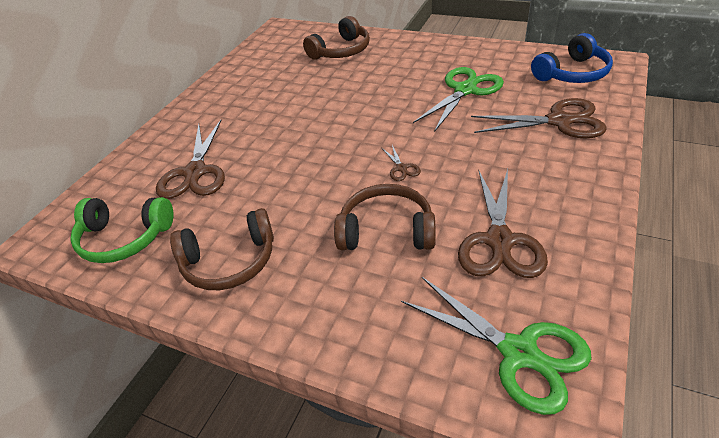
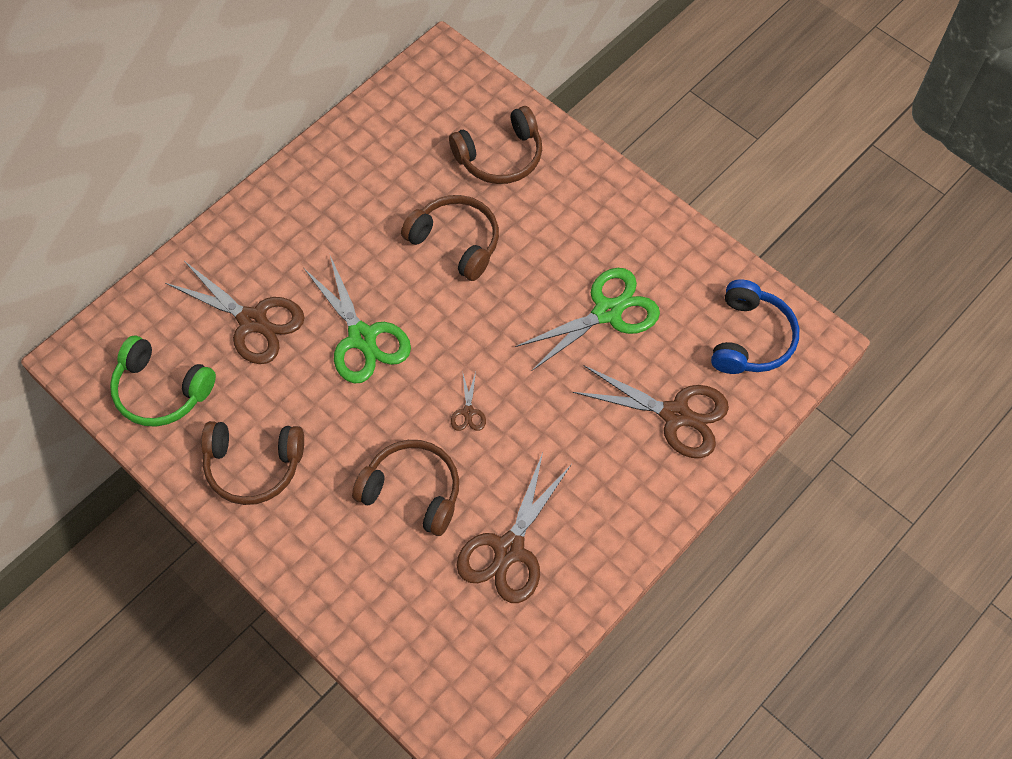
camera: 15 degrees right, 20 degrees up
(195, 172) = (253, 321): brown scissors -> brown scissors turned 75 degrees counterclockwise
(334, 91) = (456, 242): none -> brown headphones
(519, 352) = (455, 666): green scissors -> green scissors (362, 337)
(572, 73) = (750, 338): blue headphones -> blue headphones turned 60 degrees counterclockwise

